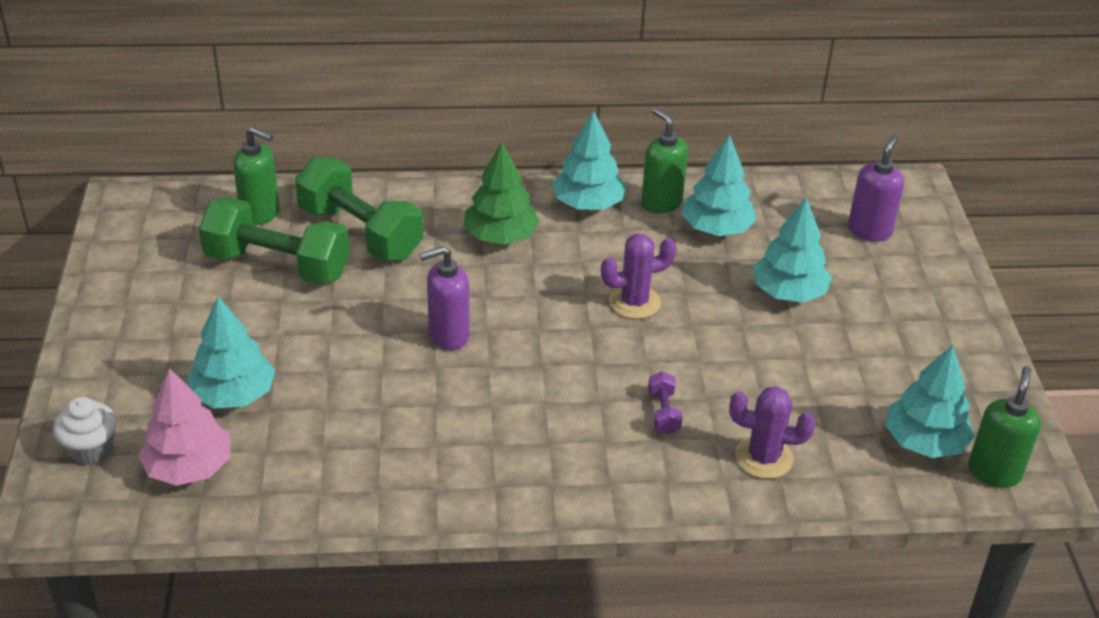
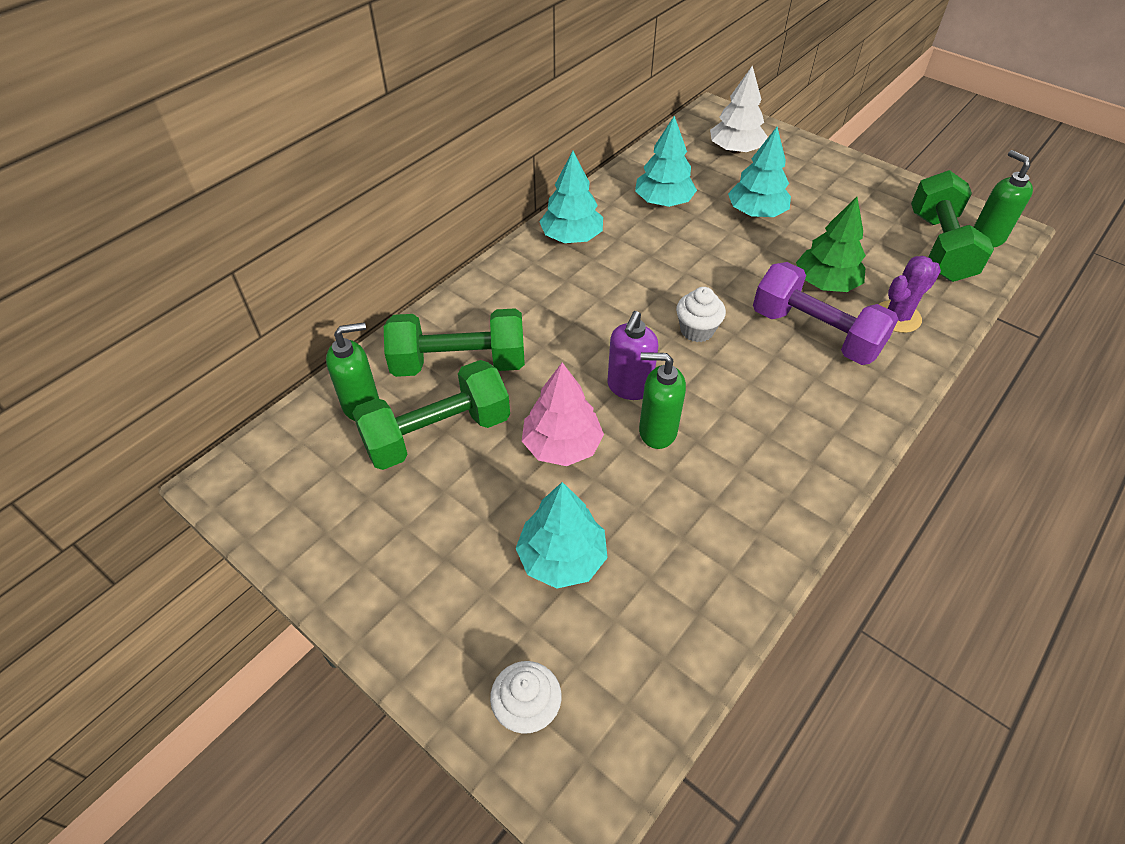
camera: 45 degrees left, 10 degrees up
(189, 467) = (621, 645): pink tree -> pink tree (562, 445)
(500, 236) = (554, 296): green tree -> green tree (826, 283)
(568, 338) = (697, 330): none -> white cupcake
(634, 302) = (694, 279): purple cactus -> none
(661, 203) = (610, 207): green soap dispenser -> green soap dispenser (657, 431)
(663, 413) = (815, 333): purple dumbbell -> purple dumbbell, size x2.40
(869, 230) = (735, 150): purple soap dispenser -> white tree
(924, 442) = (939, 247): turquoise tree -> green dumbbell

